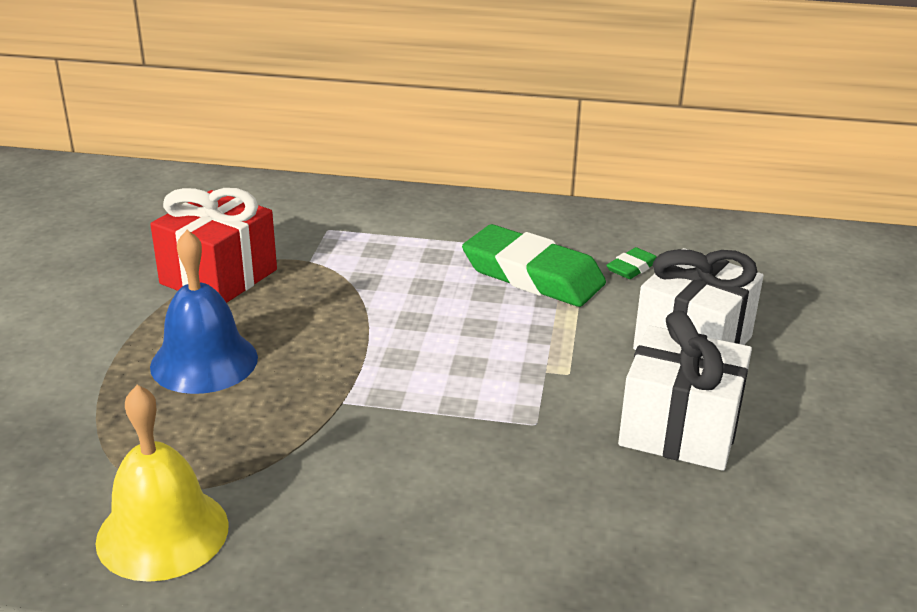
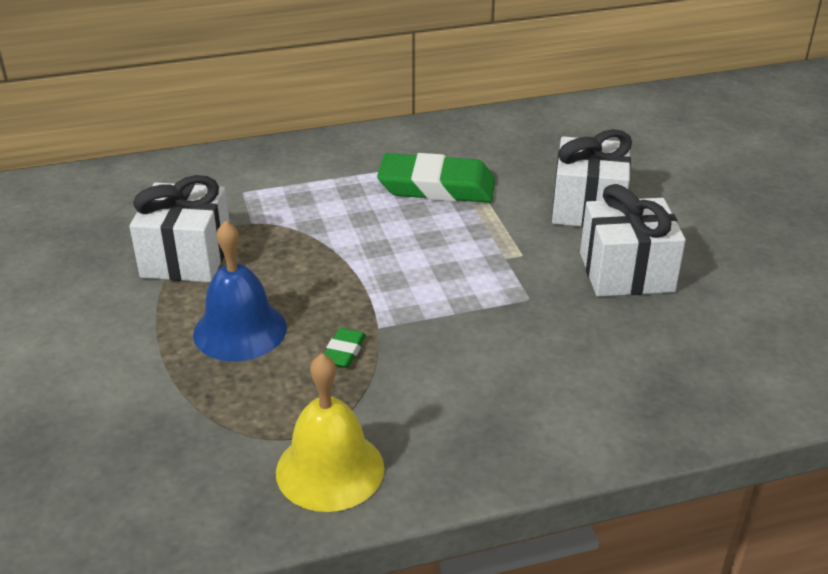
camera: 25 degrees left, 5 degrees up
(219, 277) = (186, 257): red gift -> white gift
(632, 268) = (503, 161): green eraser -> green eraser (344, 352)

